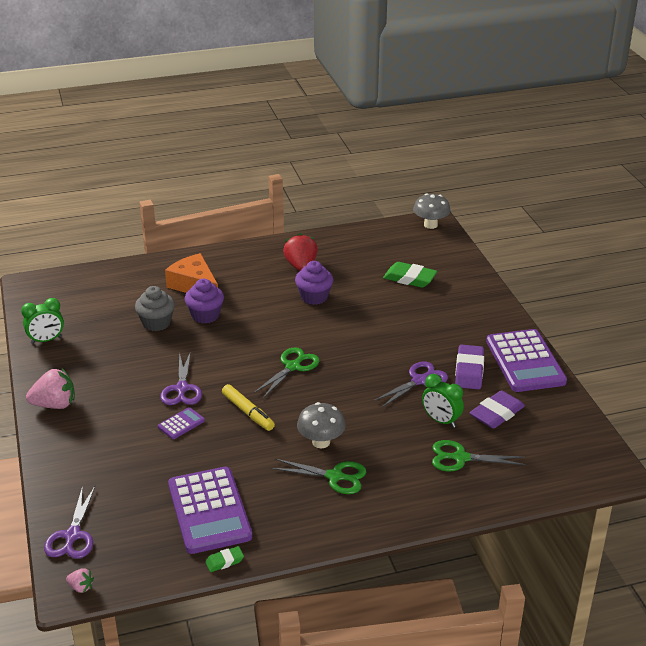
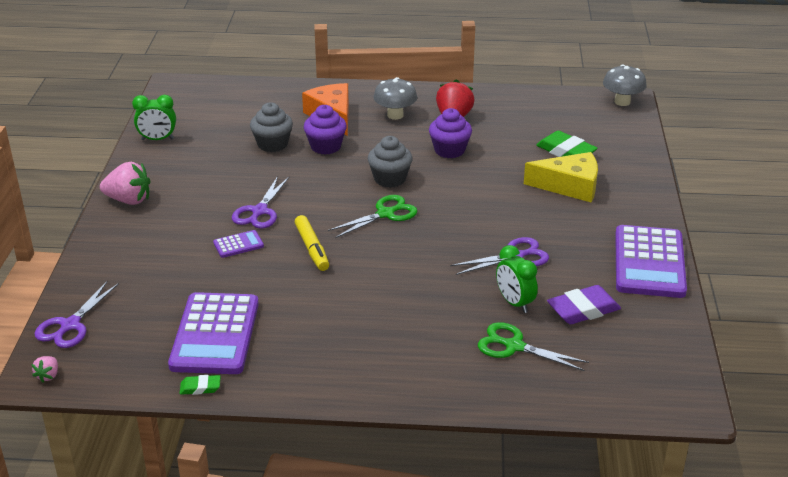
camera: 20 degrees right, 0 degrees up
(81, 587) = (48, 376): pink strawberry -> pink strawberry turned 60 degrees clockwise
(278, 334) = (390, 179): none -> grey cupcake
(321, 442) = (370, 295): grey mushroom -> grey mushroom (395, 115)
(334, 476) = (364, 332): green scissors -> none
(429, 309) = (570, 186): none -> yellow cheese
(469, 371) = (577, 259): purple eraser -> none

